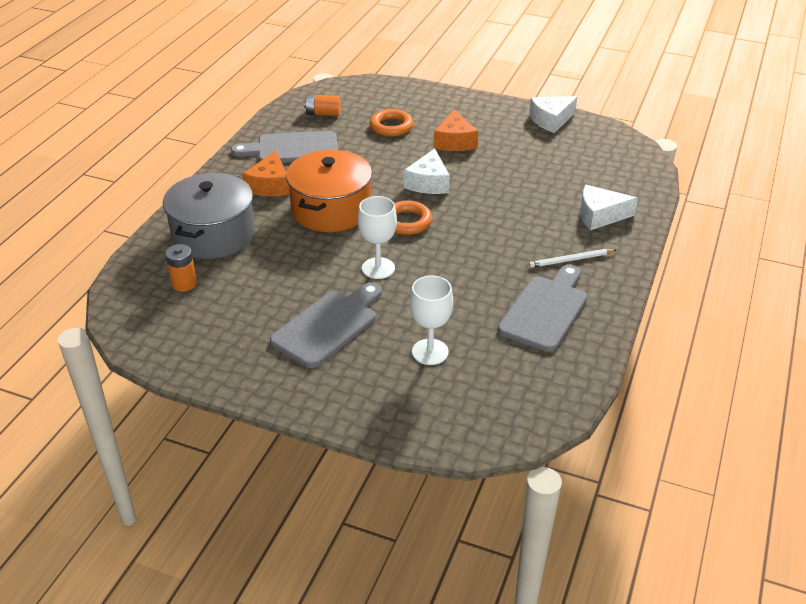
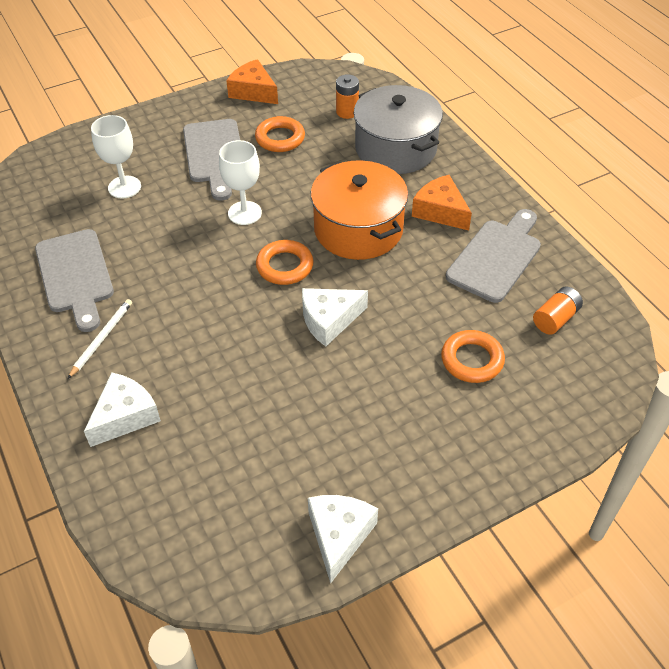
camera: 130 degrees right, 10 degrees up
(264, 301) = (280, 138): none -> orange ring
(428, 183) = (329, 320): white cheese -> white cheese turned 75 degrees counterclockwise
(454, 141) = (385, 396): orange cheese -> orange cheese (253, 92)

